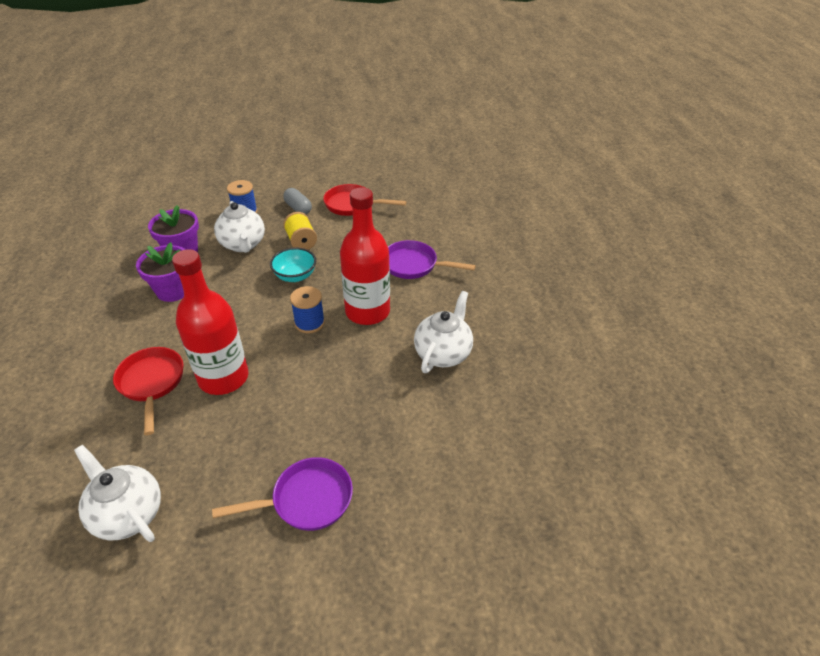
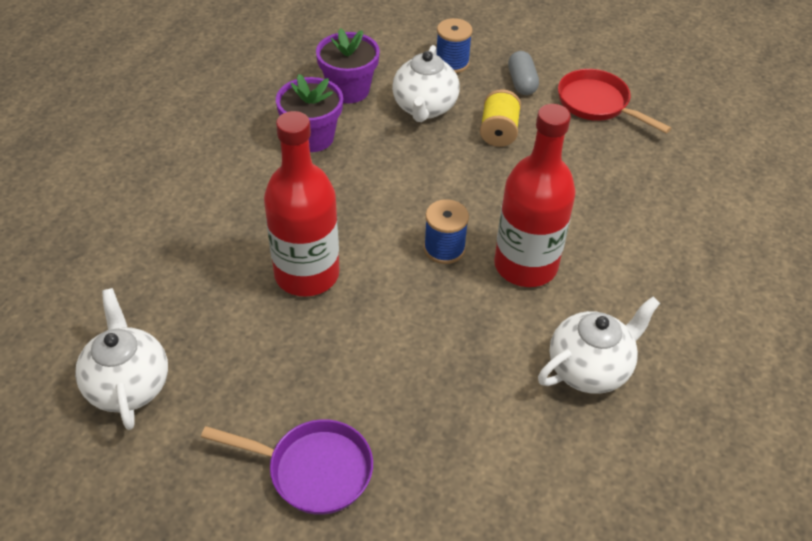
camera: 30 degrees right, 5 degrees up
(152, 383) = (229, 245): red pan -> none
(295, 276) = (463, 177): turquoise bowl -> none
(414, 265) = (628, 226): purple pan -> none

